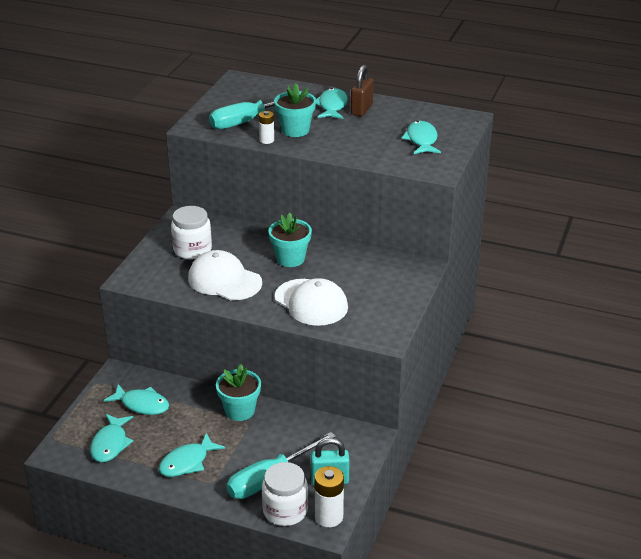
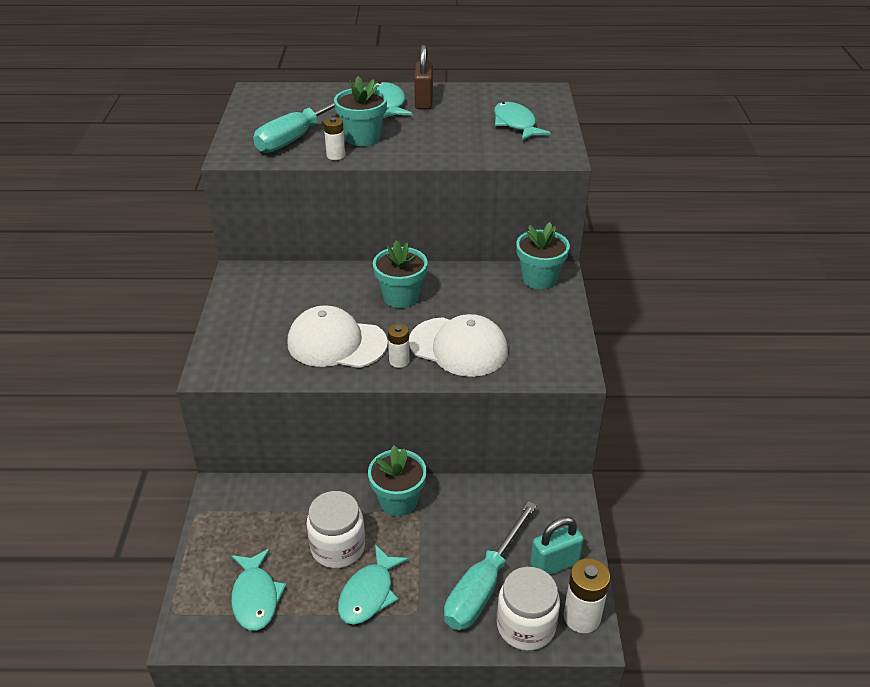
camera: 20 degrees left, 5 degrees up
(142, 404) = (271, 527): turquoise fish -> none
(192, 250) = (274, 312): white jar -> white jar (338, 547)
(262, 302) = (399, 361): none -> white battery
(406, 268) = (539, 279): none -> turquoise flower pot

